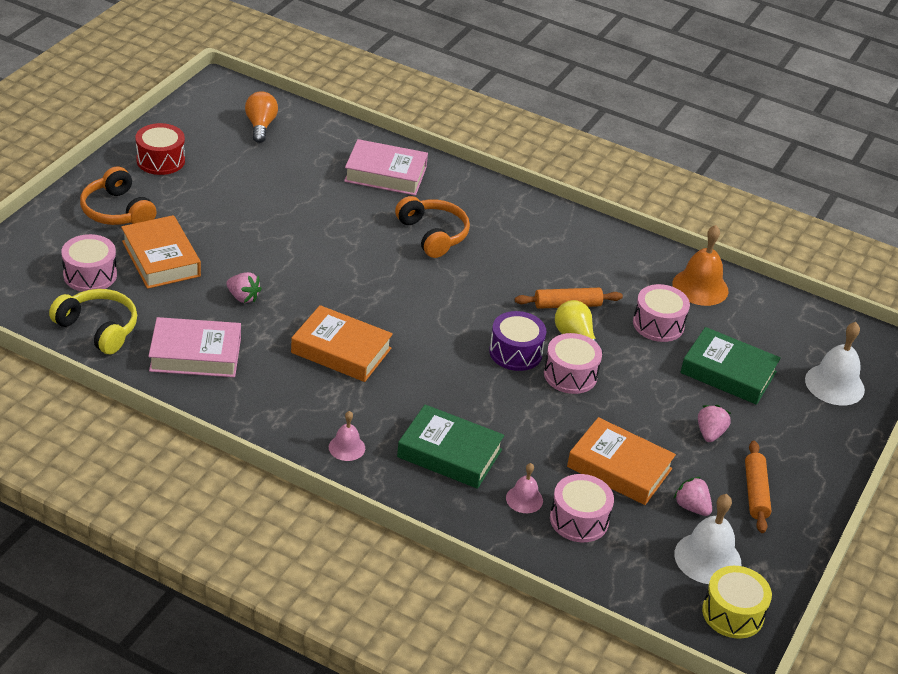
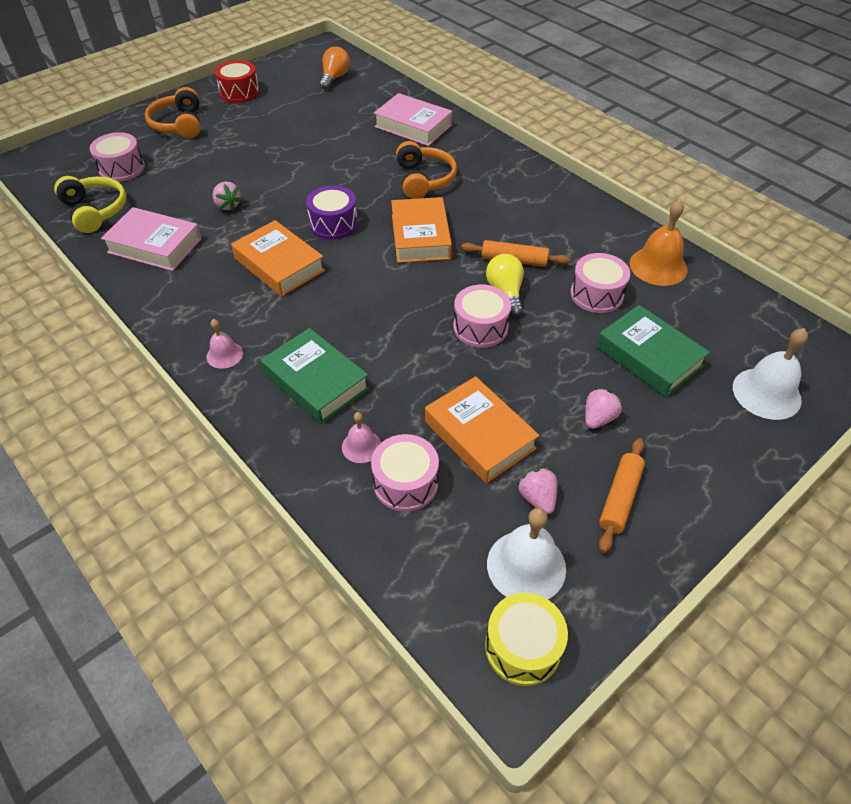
camera: 25 degrees right, 10 degrees up
(161, 259) = (185, 164): orange book -> orange book (420, 236)
(515, 352) = (438, 295): purple drum -> purple drum (333, 224)

